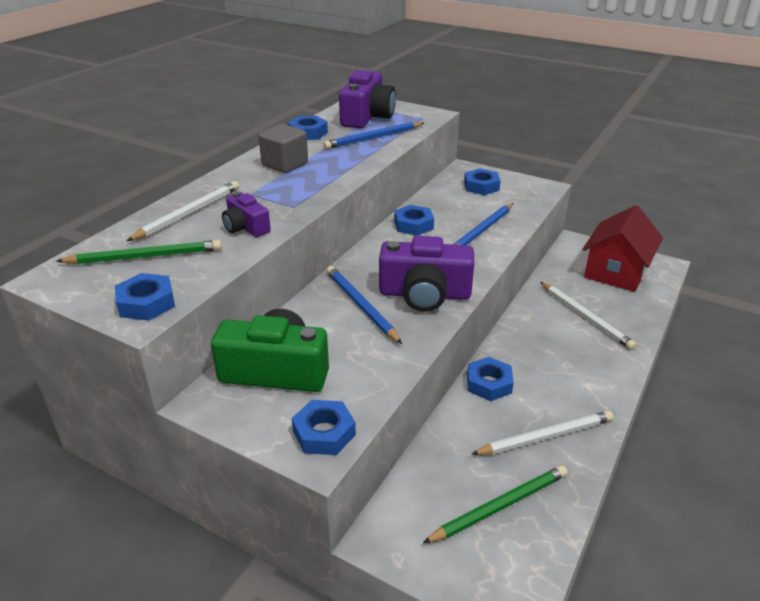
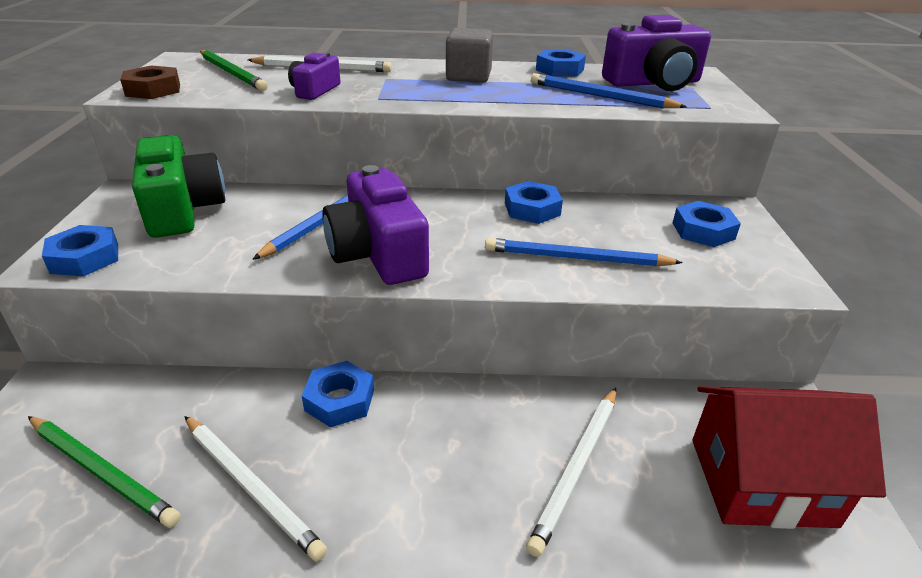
camera: 60 degrees right, 0 degrees up
(146, 303) = (153, 90): blue nut -> brown nut

